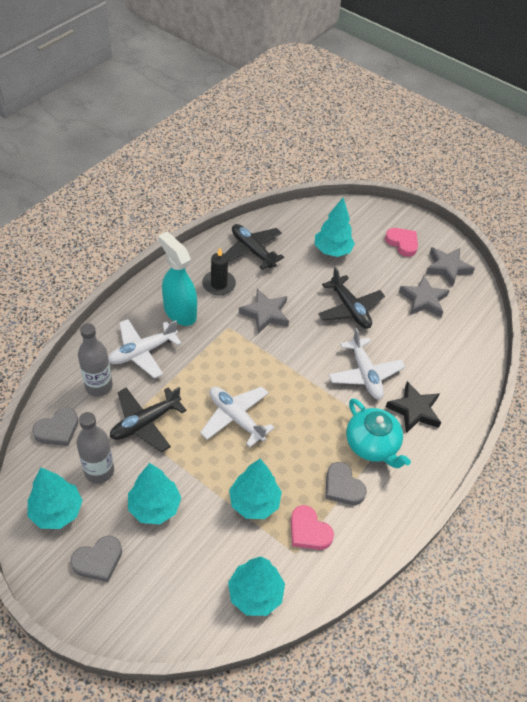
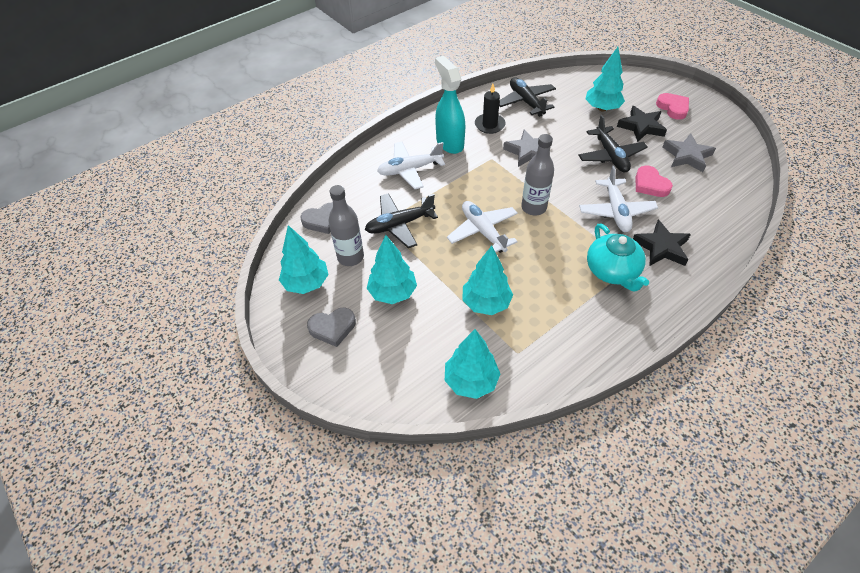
camera: 20 degrees right, 0 degrees up
(99, 386) = (366, 191): grey bottle -> grey bottle (533, 208)
(308, 531) = (534, 336): pink heart -> pink heart (650, 184)
(342, 487) = (576, 303): grey heart -> none
(374, 269) = (641, 127): none -> black star
(447, 268) = (716, 132): grey star -> none

